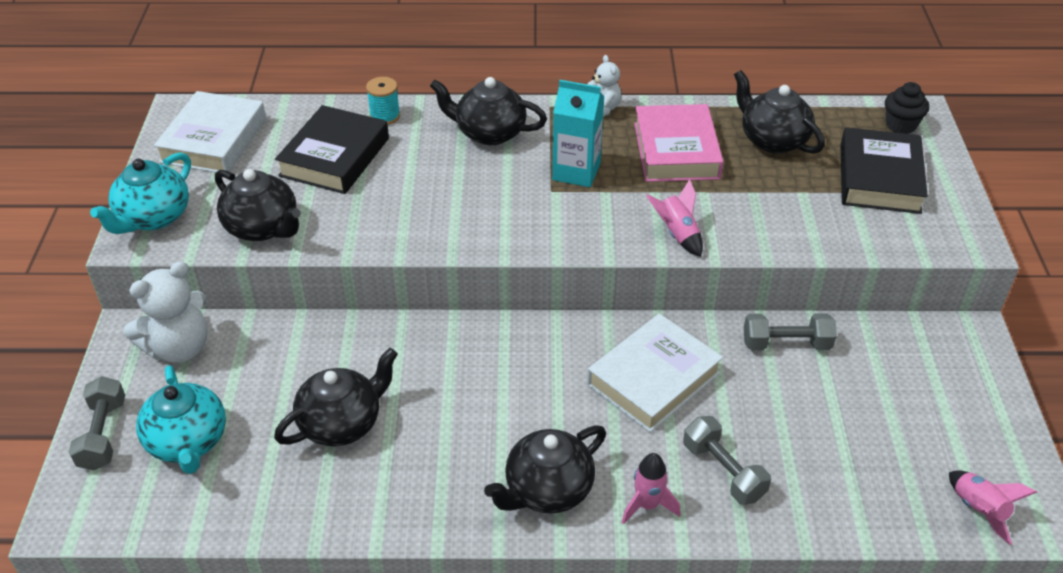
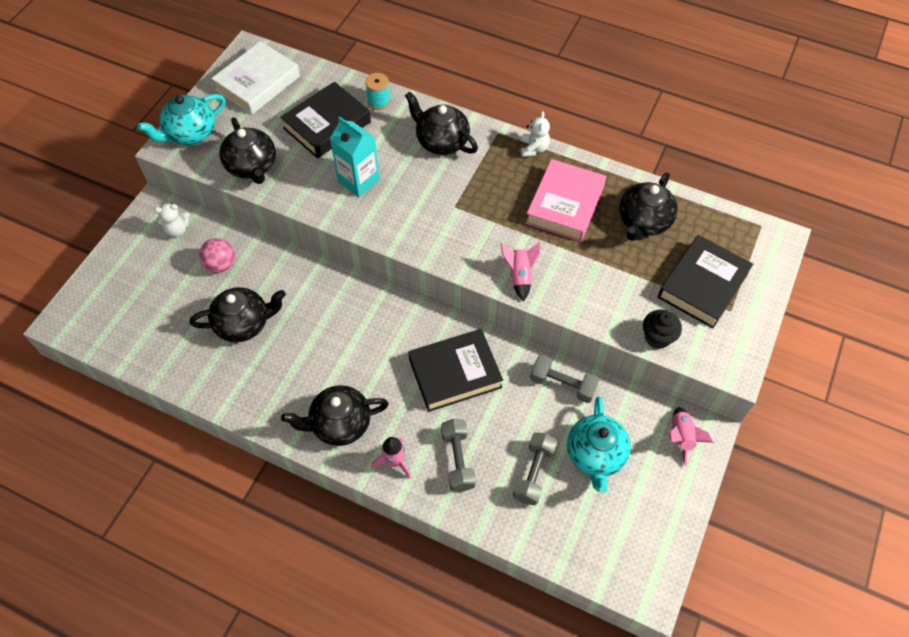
camera: 25 degrees right, 15 degrees up
(103, 434) = (107, 274): grey dumbbell -> grey dumbbell (534, 473)
(179, 348) = (177, 230): white teddy bear -> white teddy bear, size x0.57
(188, 442) = (150, 299): turquoise teapot -> turquoise teapot (595, 455)
(267, 367) = (221, 264): none -> pink ball
(576, 172) = (482, 197): turquoise carton -> turquoise carton (358, 180)
(653, 379) = (455, 373): white book -> black book
(772, 140) = (643, 222): black teapot -> black teapot turned 135 degrees counterclockwise
(900, 125) = (754, 244): black cupcake -> black cupcake (657, 337)
(978, 510) = (610, 563): pink rocket -> pink rocket (681, 437)

